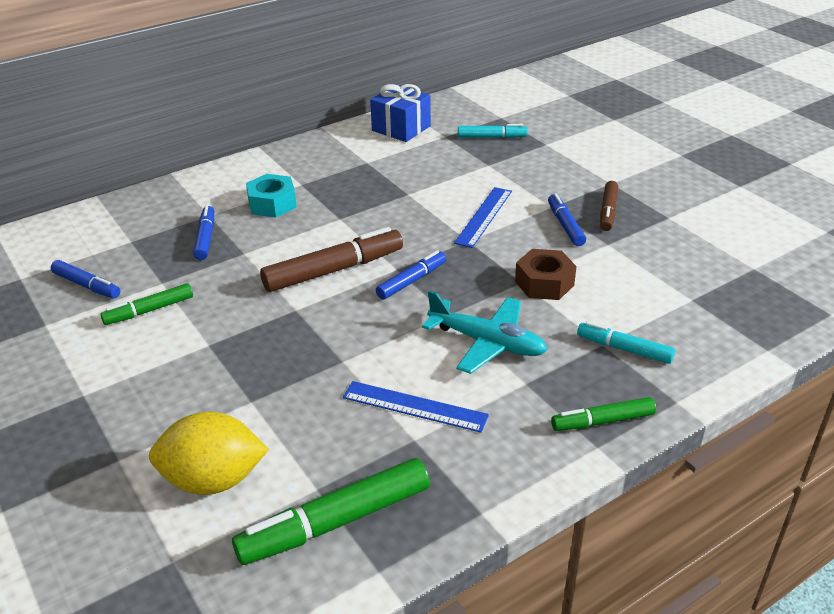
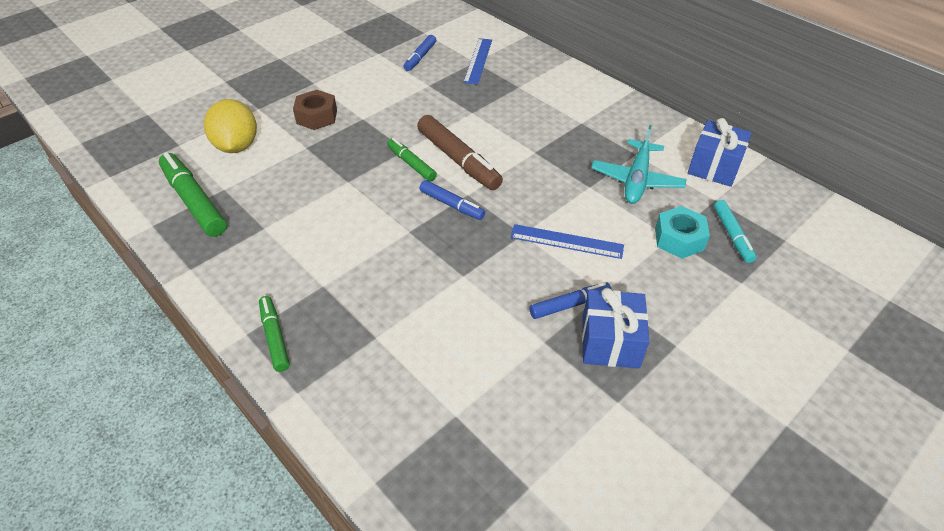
camera: 80 degrees right, 10 degrees up
(149, 310) = (396, 87): green marker -> green marker (411, 164)
(205, 238) = (487, 91): blue marker -> none
(272, 204) = (544, 113): turquoise nut -> turquoise nut (679, 239)
(414, 407) = (297, 224): blue ruler -> blue ruler (478, 61)
(487, 342) = (373, 258): turquoise plane -> turquoise plane (636, 180)
(544, 283) = (463, 292): brown nut -> brown nut (316, 117)
(608, 211) = (610, 342): brown marker -> blue gift
(624, 349) = (369, 353): turquoise marker -> none

